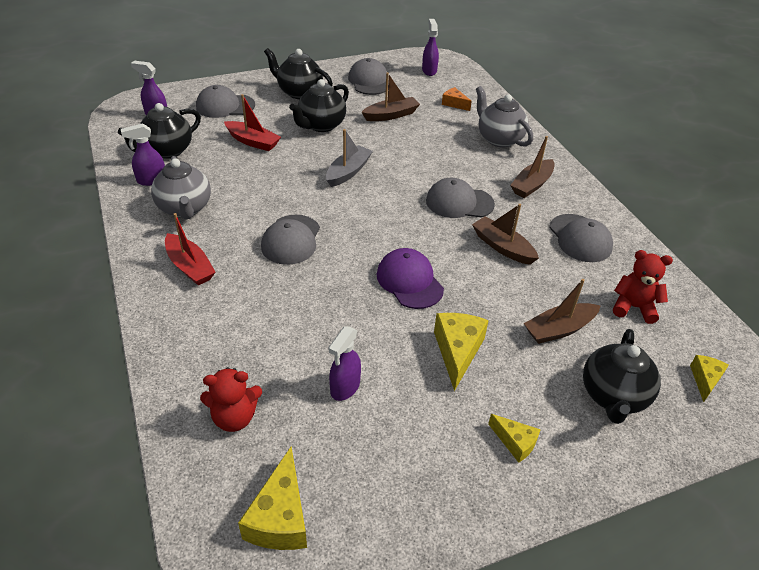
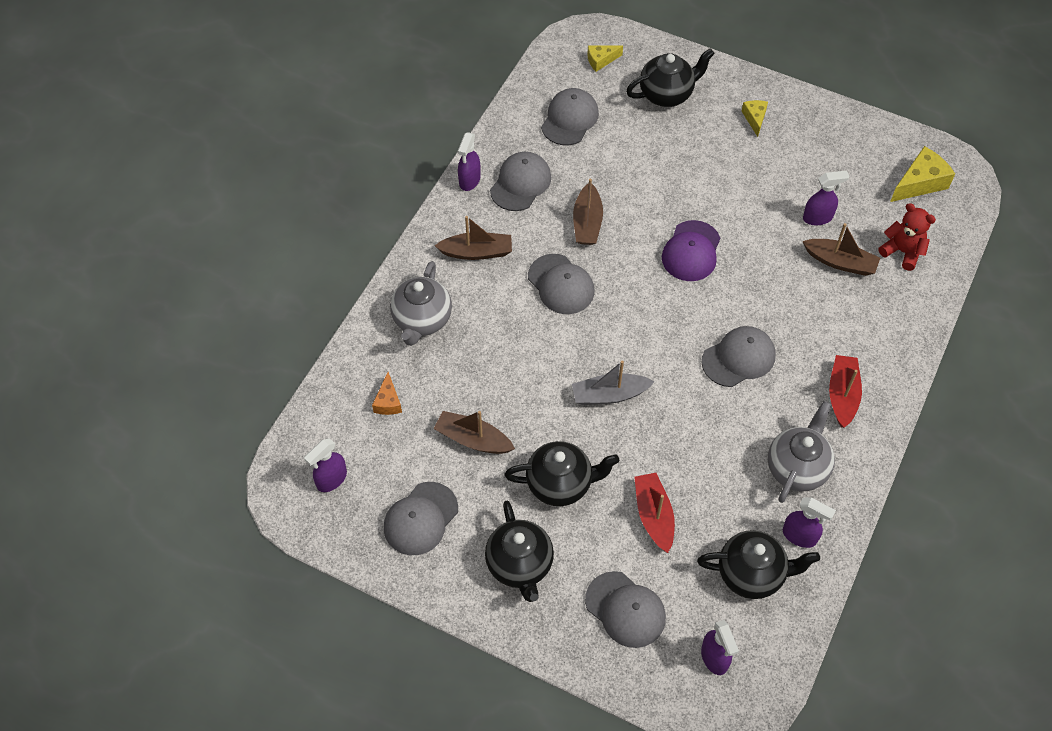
camera: 130 degrees left, 15 degrees up
(457, 351) = (722, 183): yellow cheese -> none
(559, 329) = (639, 145): brown boat -> brown boat (840, 262)
(608, 217) = (469, 180): none -> purple spray bottle
(633, 307) = (569, 119): red teddy bear -> grey cap

